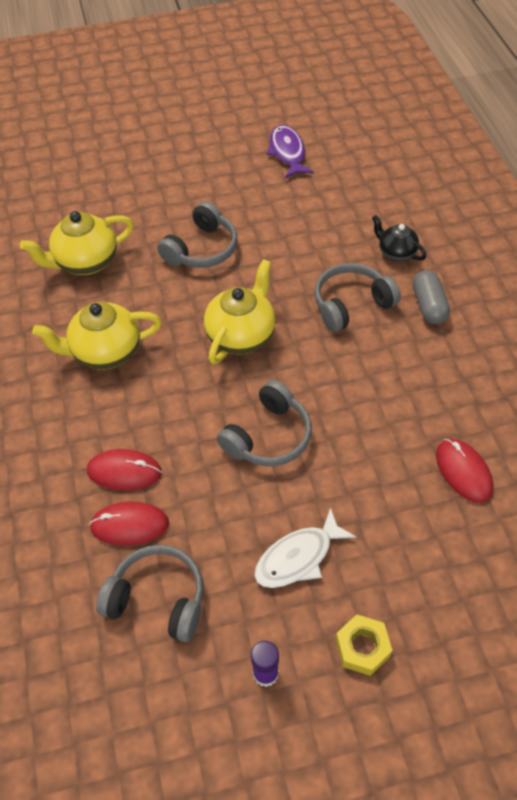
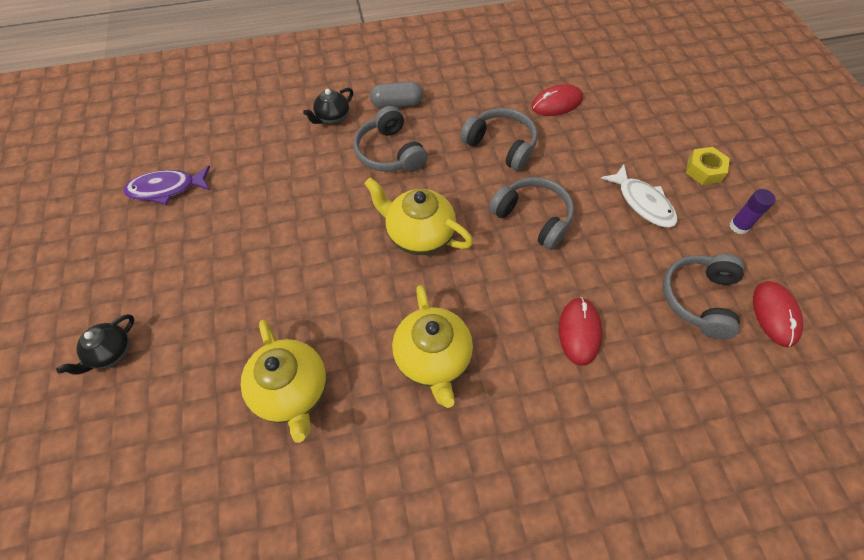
camera: 90 degrees left, 5 degrees up
(128, 157) = (111, 353): none -> black teapot
(129, 525) = (634, 324): red mouse -> red mouse (775, 314)
(202, 249) = (296, 269): grey headphones -> grey headphones (501, 145)

